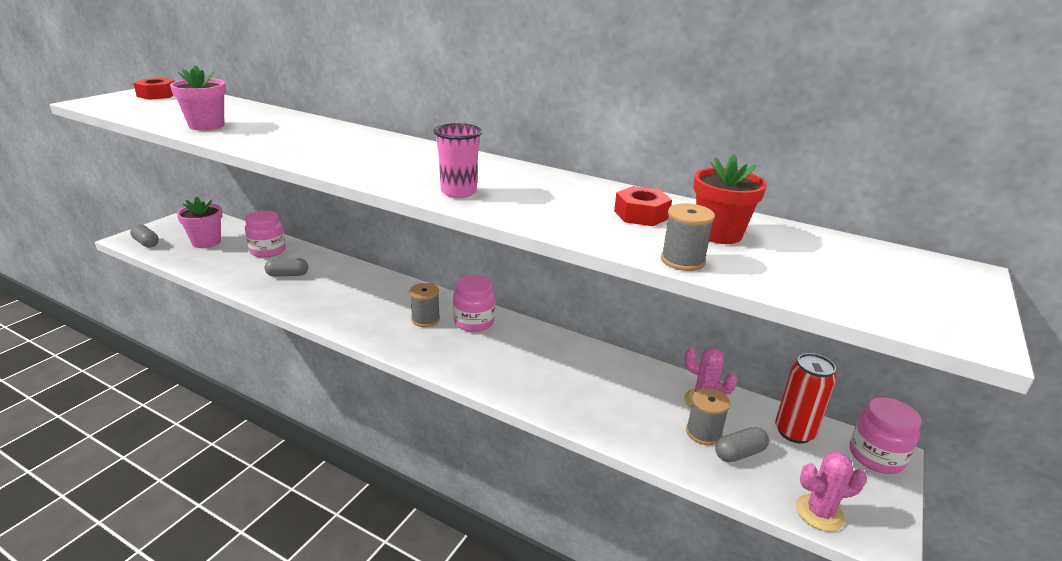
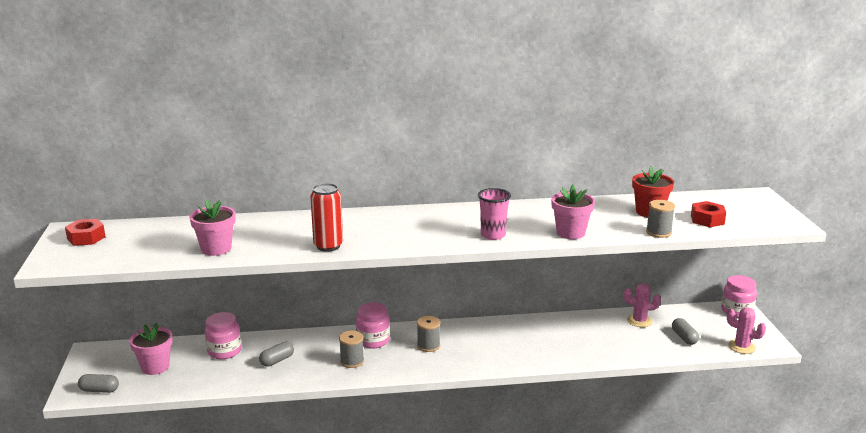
camera: 35 degrees left, 5 degrees down
(474, 322) = (461, 334): pink jar -> pink jar (373, 341)
(554, 220) = (570, 233): none -> pink flower pot
(641, 215) = (601, 214): red nut -> red nut (707, 220)
(703, 433) = (658, 336): grey spool -> grey spool (352, 361)
(739, 453) = (684, 338): grey capsule -> grey capsule turned 45 degrees counterclockwise
(794, 432) = (694, 316): red can -> red can (328, 246)
(819, 513) = (741, 347): pink cactus -> pink cactus turned 75 degrees clockwise

